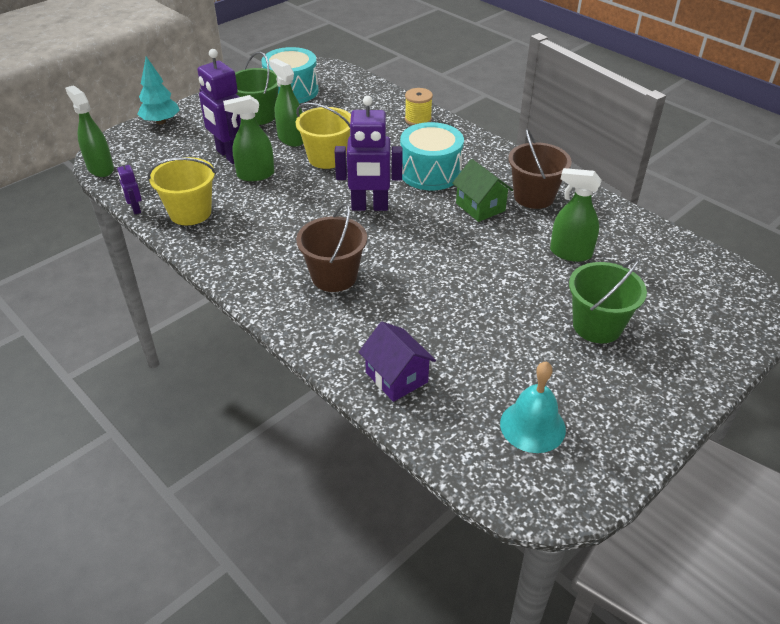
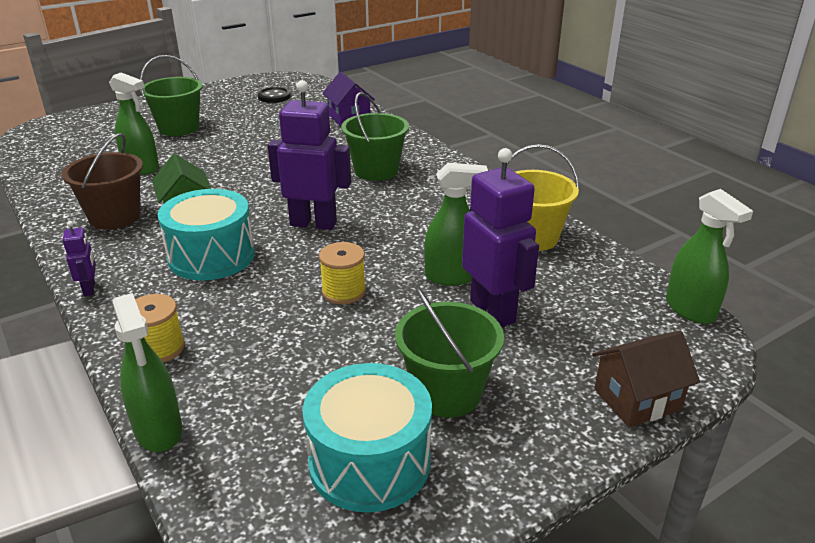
camera: 170 degrees left, 10 degrees down
(135, 209) = (604, 247): purple robot -> purple robot (90, 289)
(161, 122) = (637, 399): turquoise tree -> brown house
(291, 139) = (392, 332): green spray bottle -> green spray bottle (158, 430)
(327, 158) = (343, 291): yellow bucket -> yellow spool
(334, 276) = (376, 170): brown bucket -> green bucket
(532, 426) = (274, 96): turquoise bell -> black button

